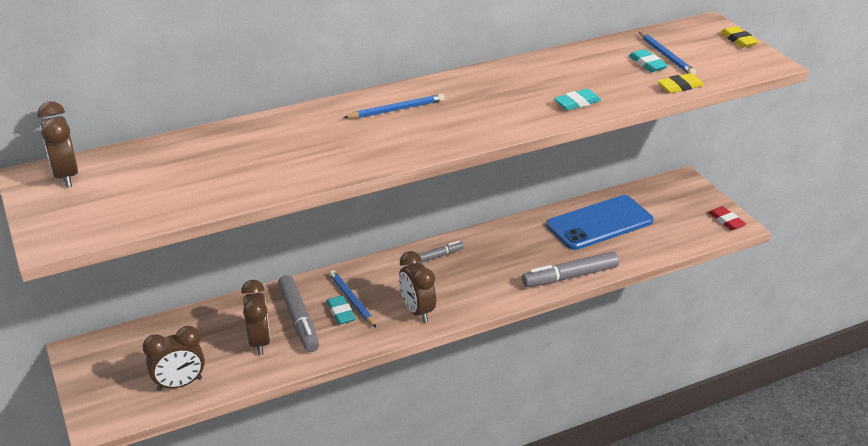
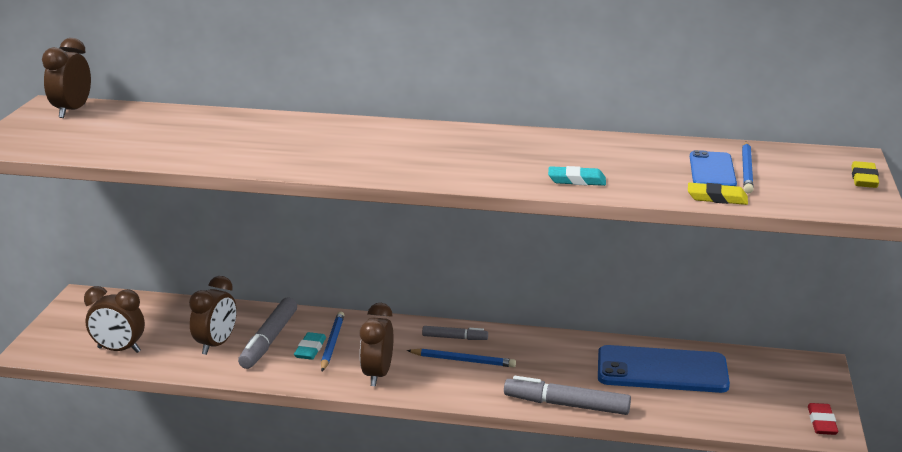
camera: 35 degrees right, 10 degrees down
(396, 110) = (393, 139): blue pencil -> blue pencil (463, 360)
(647, 64) = (712, 171): turquoise eraser -> blue phone

